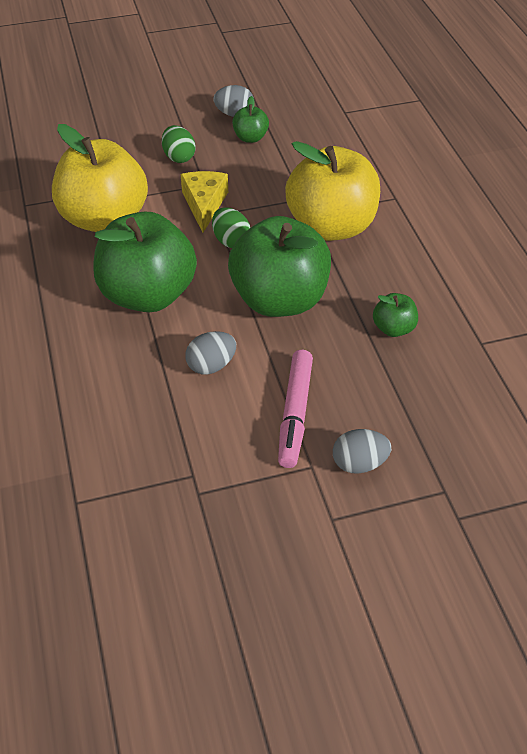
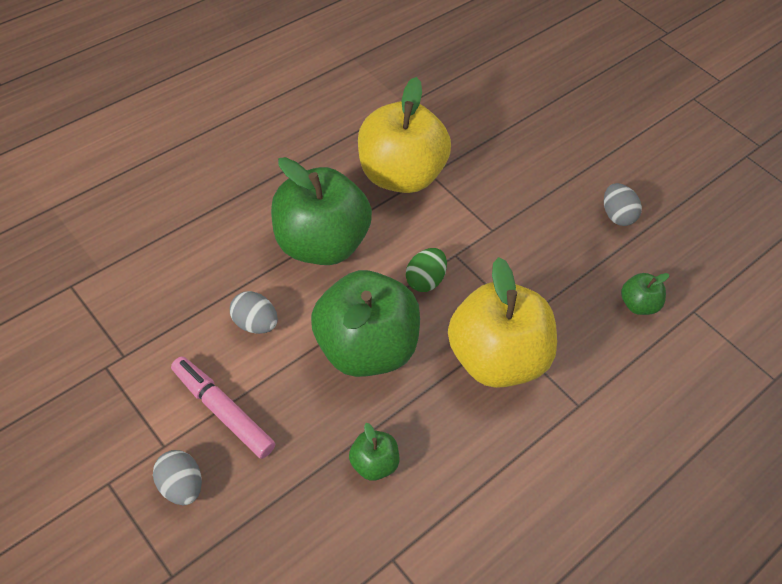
camera: 60 degrees right, 5 degrees up
(179, 157) = (519, 196): green egg -> none
(204, 204) = (464, 241): yellow cheese -> none
(250, 138) = (588, 242): green apple -> green apple (638, 304)
(295, 413) = (222, 411): pink marker -> pink marker turned 60 degrees clockwise

